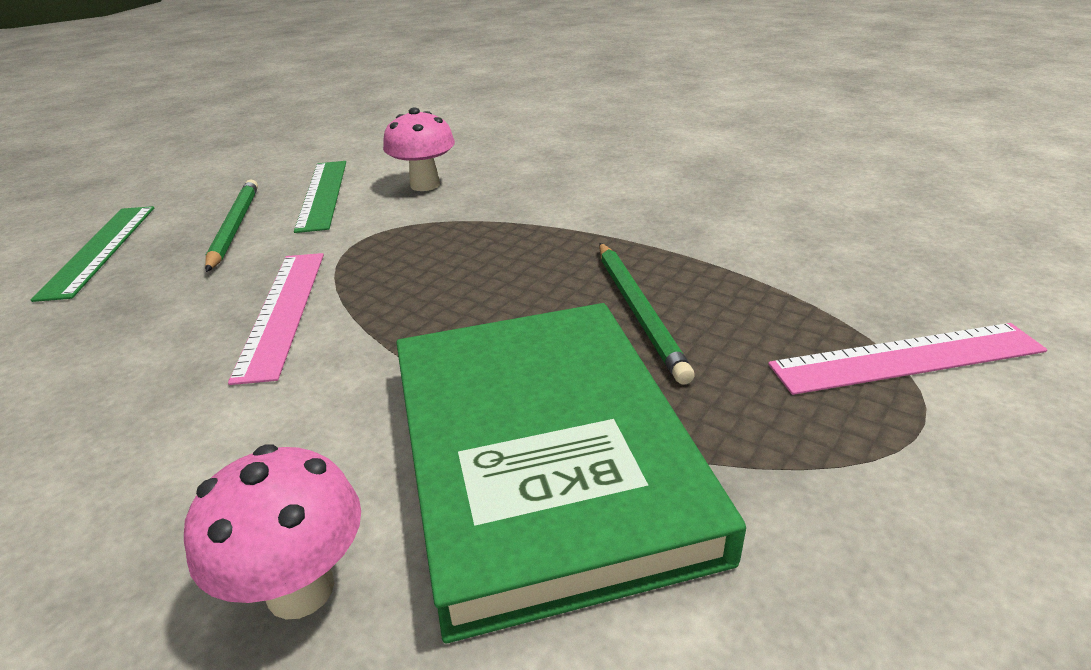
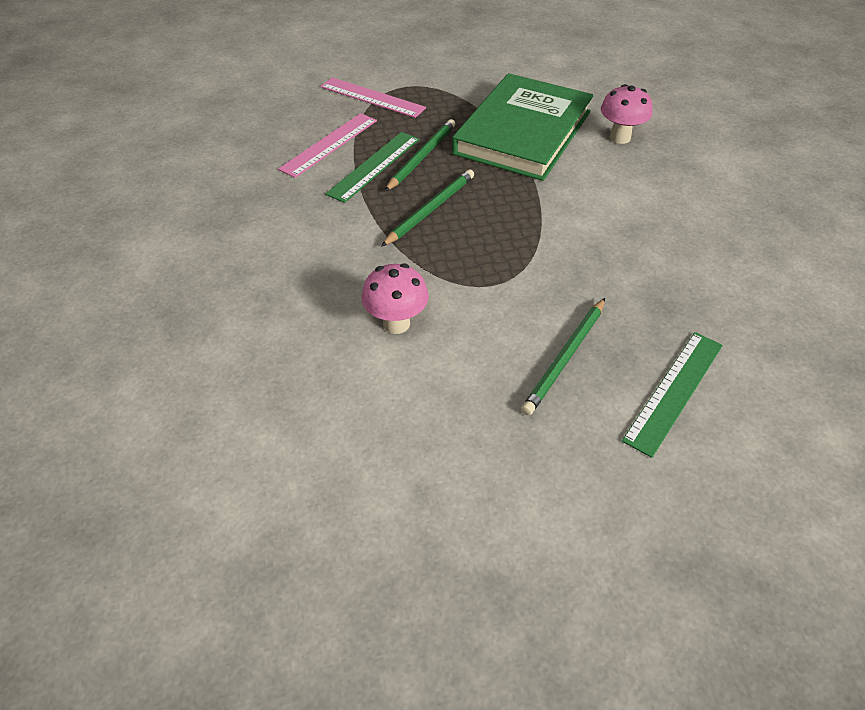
camera: 140 degrees left, 15 degrees up
(283, 311) = (573, 247): pink ruler -> pink ruler (329, 144)
(323, 194) = (475, 364): green ruler -> green ruler (374, 166)
(522, 263) = (430, 209): none -> green pencil

